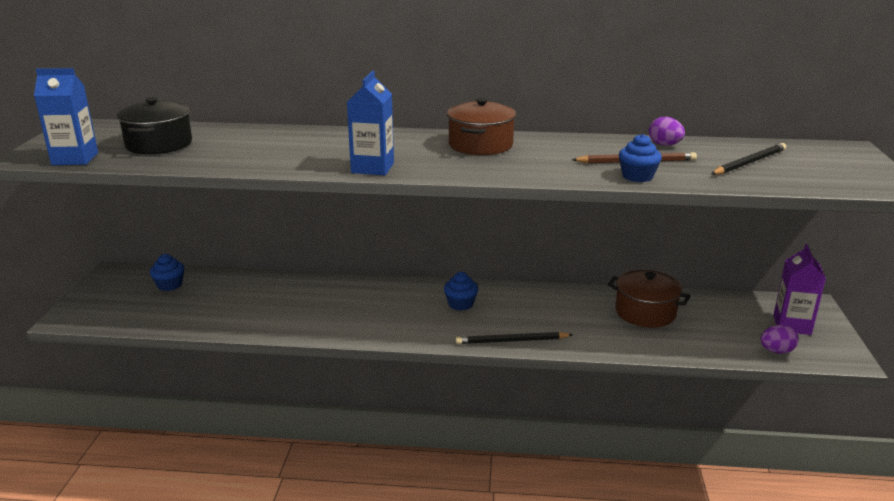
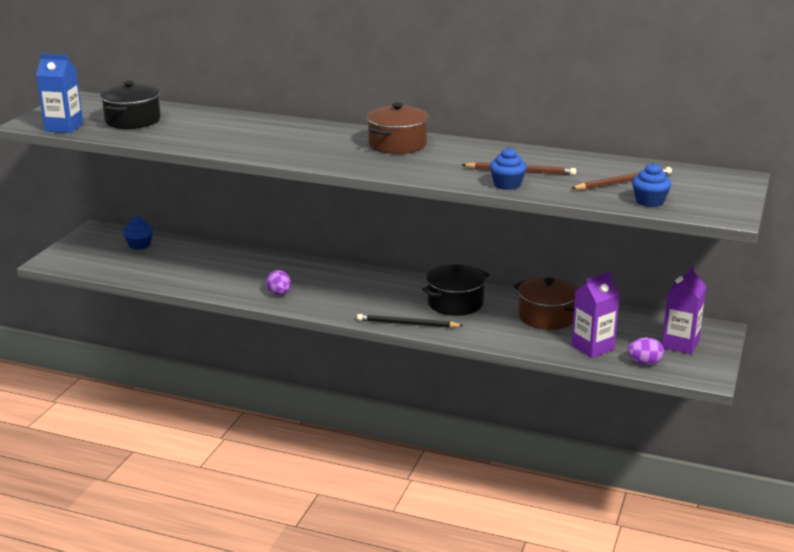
camera: 15 degrees right, 0 degrees up
(372, 168) = (290, 156): blue carton -> none
(460, 304) = (381, 289): blue cupcake -> blue cupcake (649, 201)
(545, 309) = (455, 303): none -> black pot
(664, 145) = (563, 159): purple egg -> purple egg (279, 294)
(714, 341) = (592, 347): none -> purple carton
(749, 162) = (623, 182): black pencil -> brown pencil

